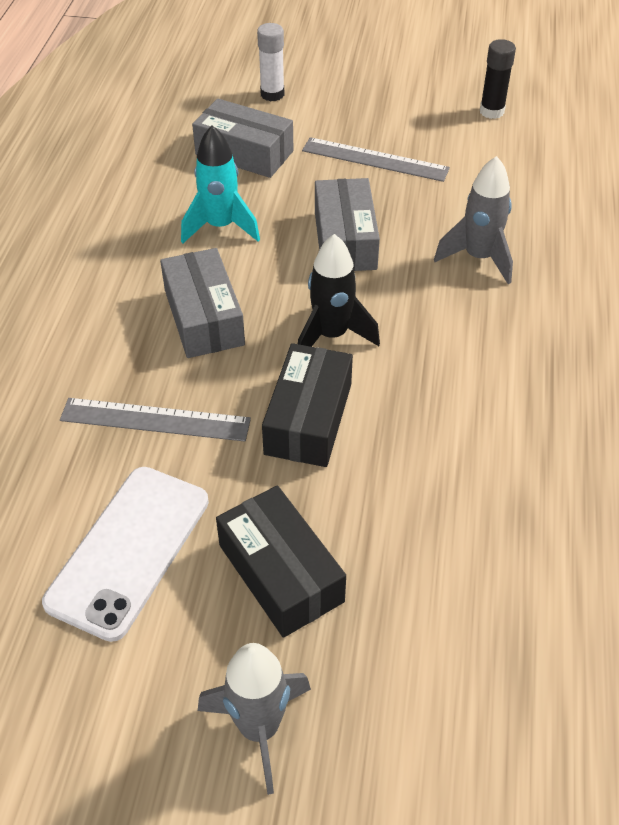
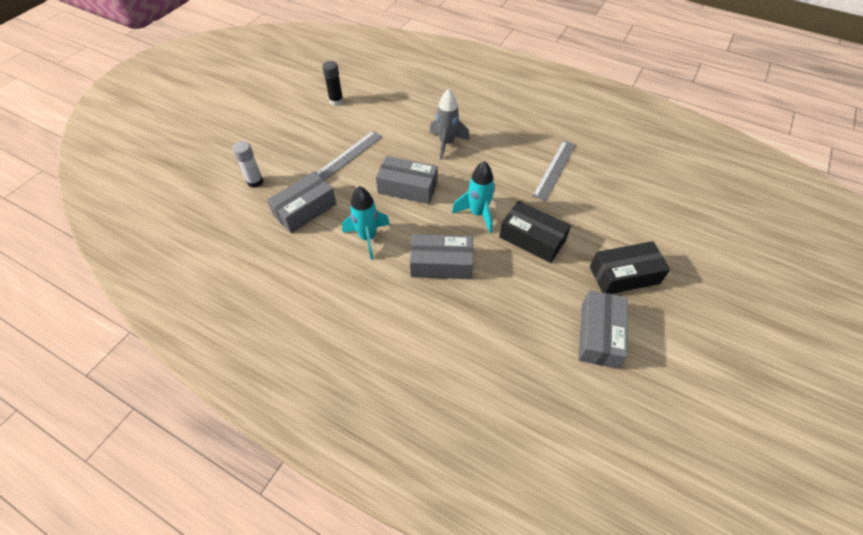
camera: 70 degrees left, 5 degrees up
(129, 550) = (599, 335): white phone -> grey box
(155, 420) = (512, 304): grey ruler -> grey ruler (555, 169)
(259, 728) = (705, 304): grey rocket -> none
(331, 336) = (478, 214): black rocket -> turquoise rocket

